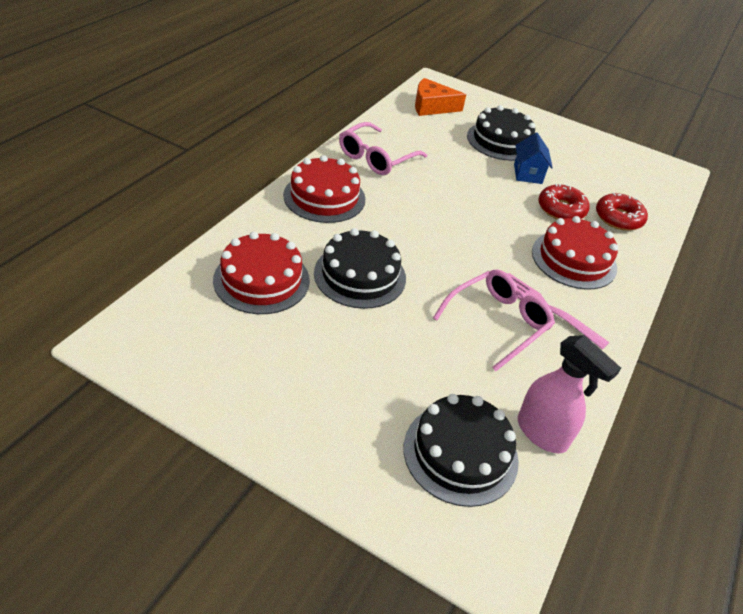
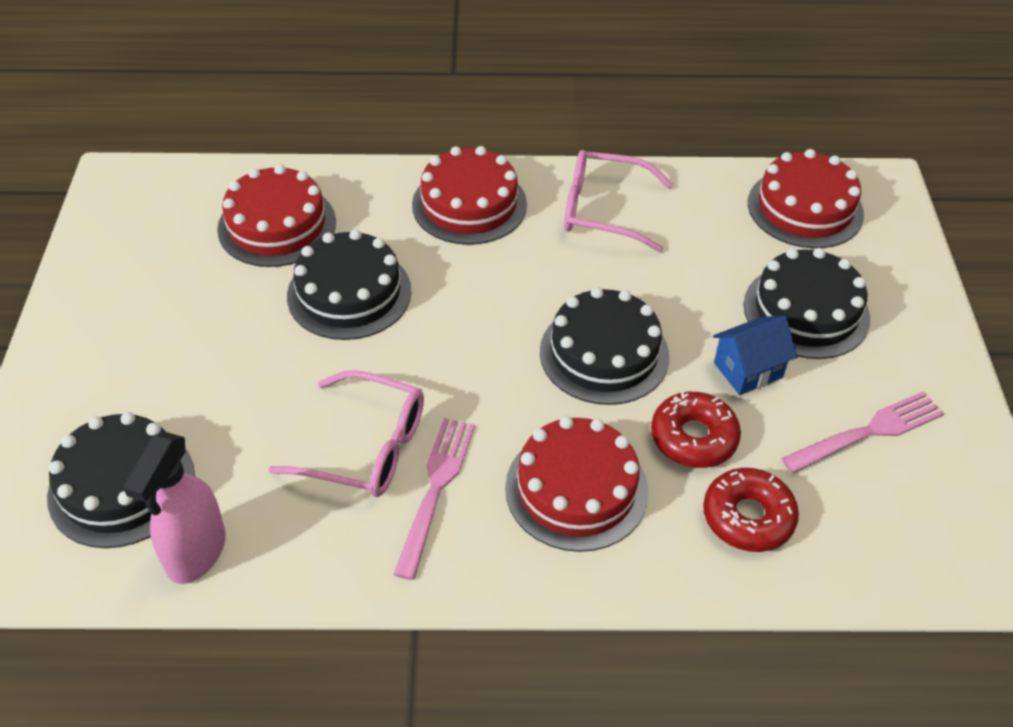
camera: 65 degrees right, 5 degrees up
(432, 106) = (805, 208): orange cheese -> red cake
(485, 208) = (604, 353): none -> black cake
(586, 164) = (868, 432): none -> pink fork

